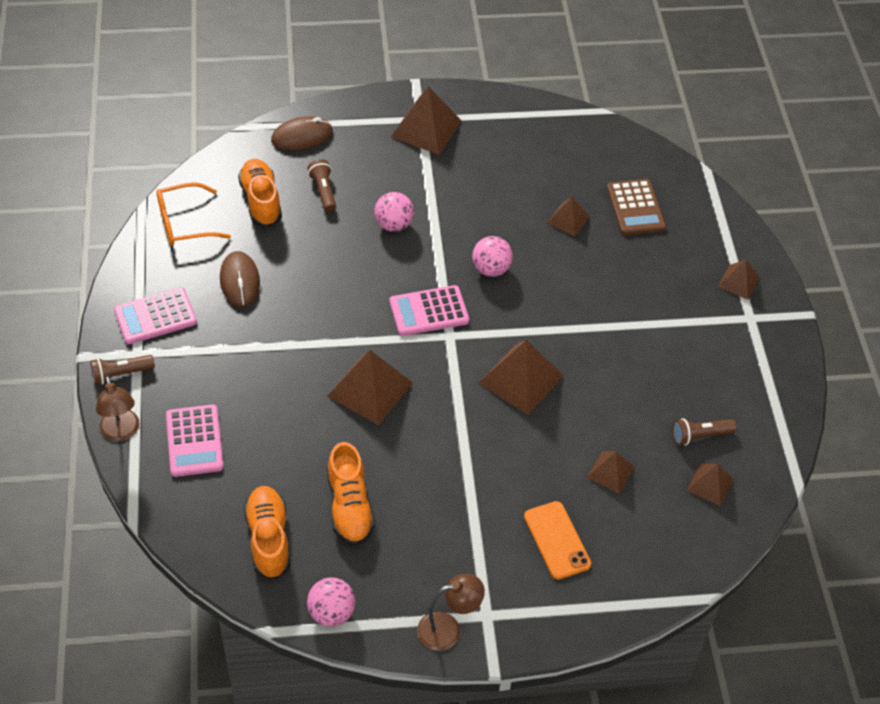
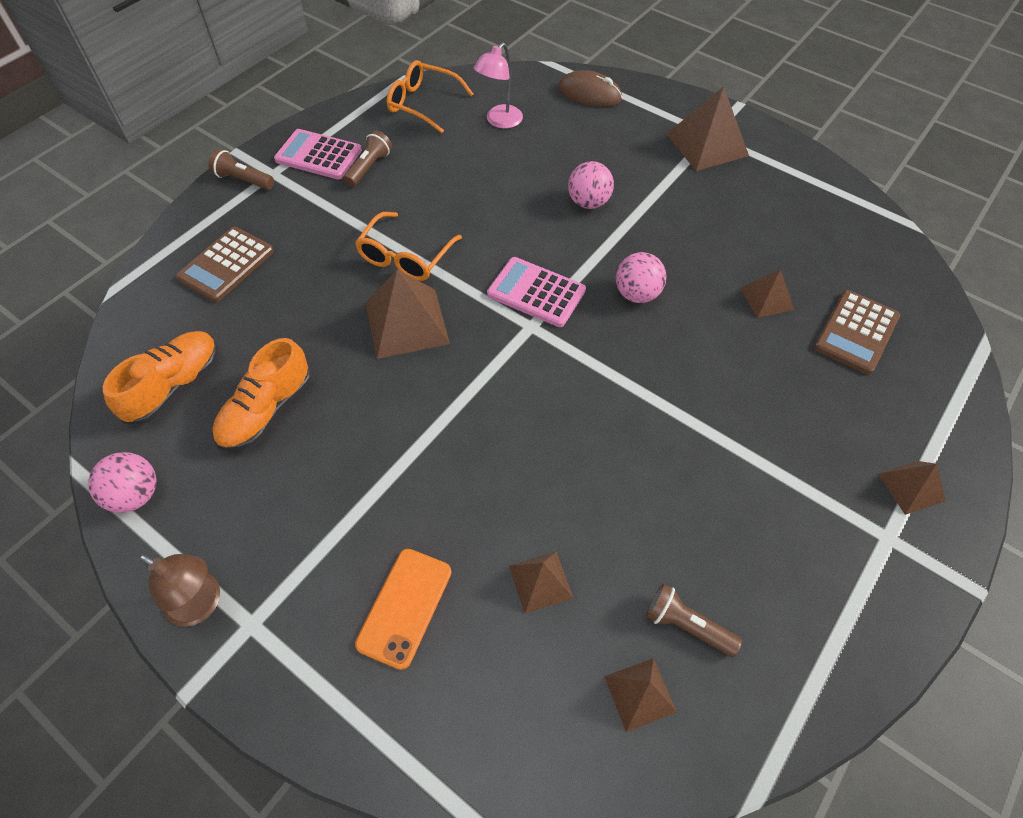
camera: 45 degrees right, 5 degrees up
(121, 432) = (188, 221): brown lamp -> none
(194, 441) = (226, 265): pink calculator -> brown calculator
(240, 281) = (411, 169): brown mouse -> none
(261, 201) = (499, 121): orange shoe -> pink lamp
(315, 347) = (405, 257): none -> orange glasses
(323, 191) = (558, 143): brown flashlight -> brown flashlight (369, 167)
(521, 379) = (553, 414): brown pyramid -> none

